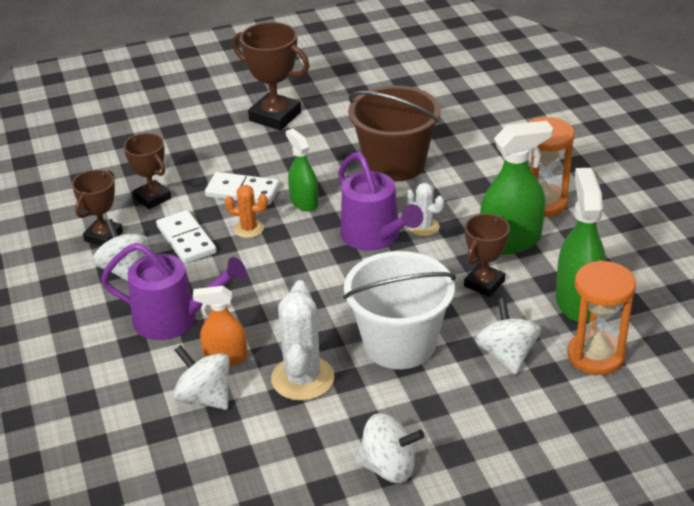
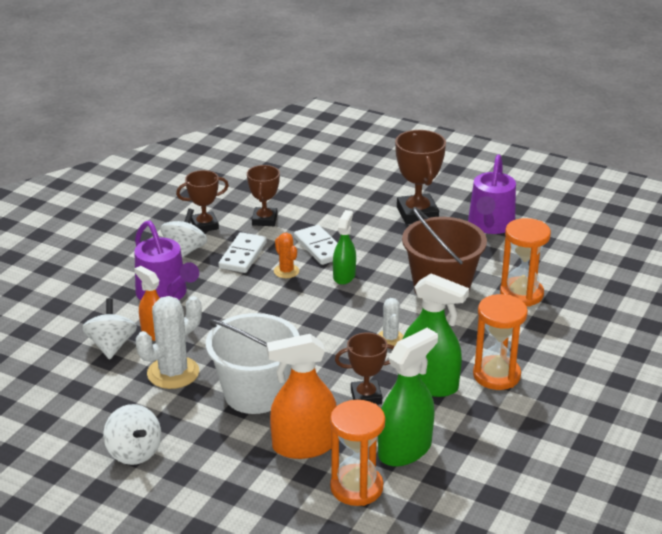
camera: 45 degrees right, 5 degrees down
(374, 236) = (350, 324): purple watering can -> purple watering can (490, 225)
(457, 131) = (521, 294): none -> orange hourglass
(507, 355) = (304, 446): white spinning top -> orange spray bottle

